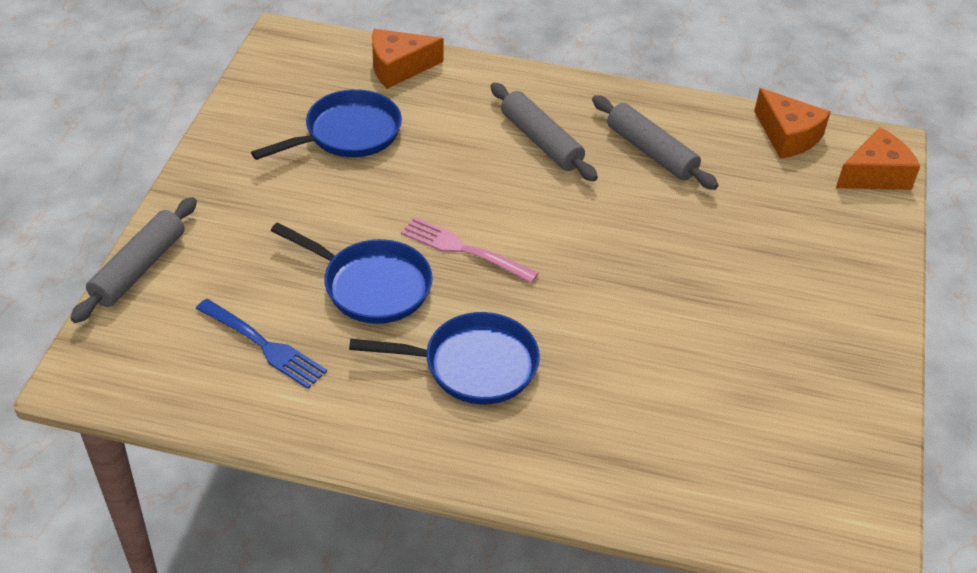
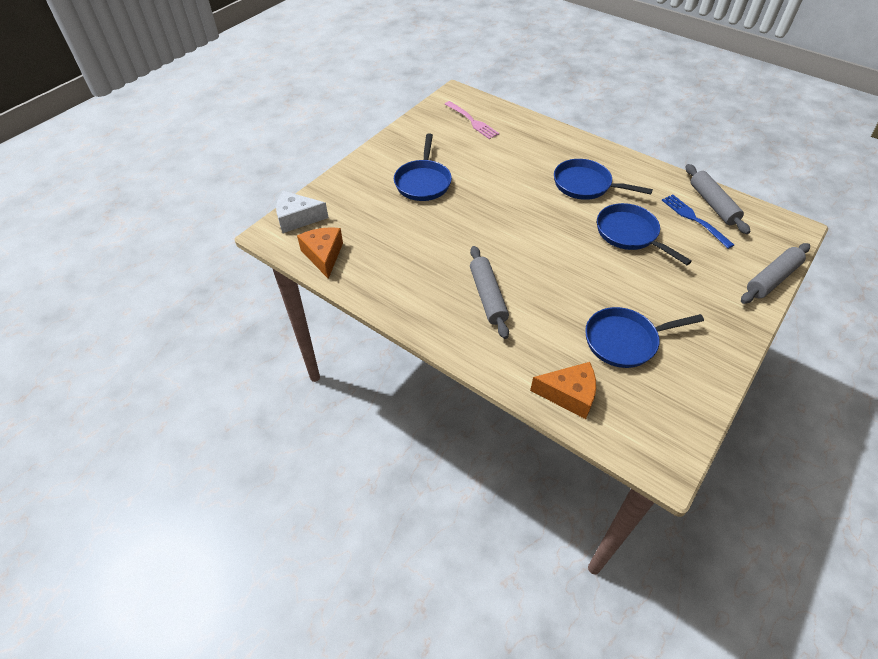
camera: 155 degrees left, 5 degrees up
(464, 249) = (569, 240): pink fork -> pink fork (472, 121)
(651, 152) = (419, 269): grey rolling pin -> grey rolling pin (712, 204)
(751, 288) = (423, 182): none -> blue pan
(875, 174) = (297, 218): orange cheese -> white cheese

